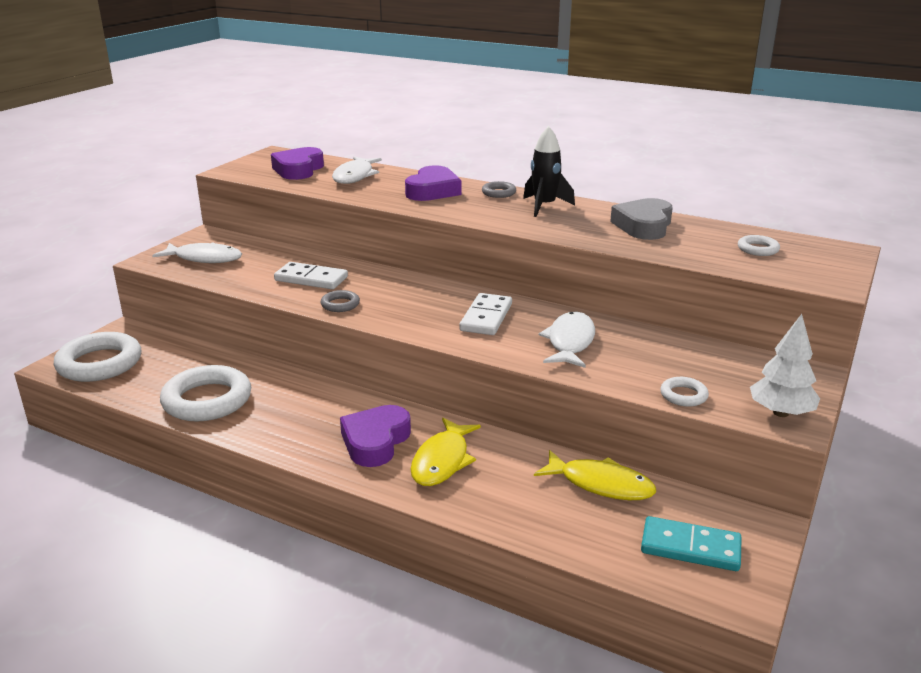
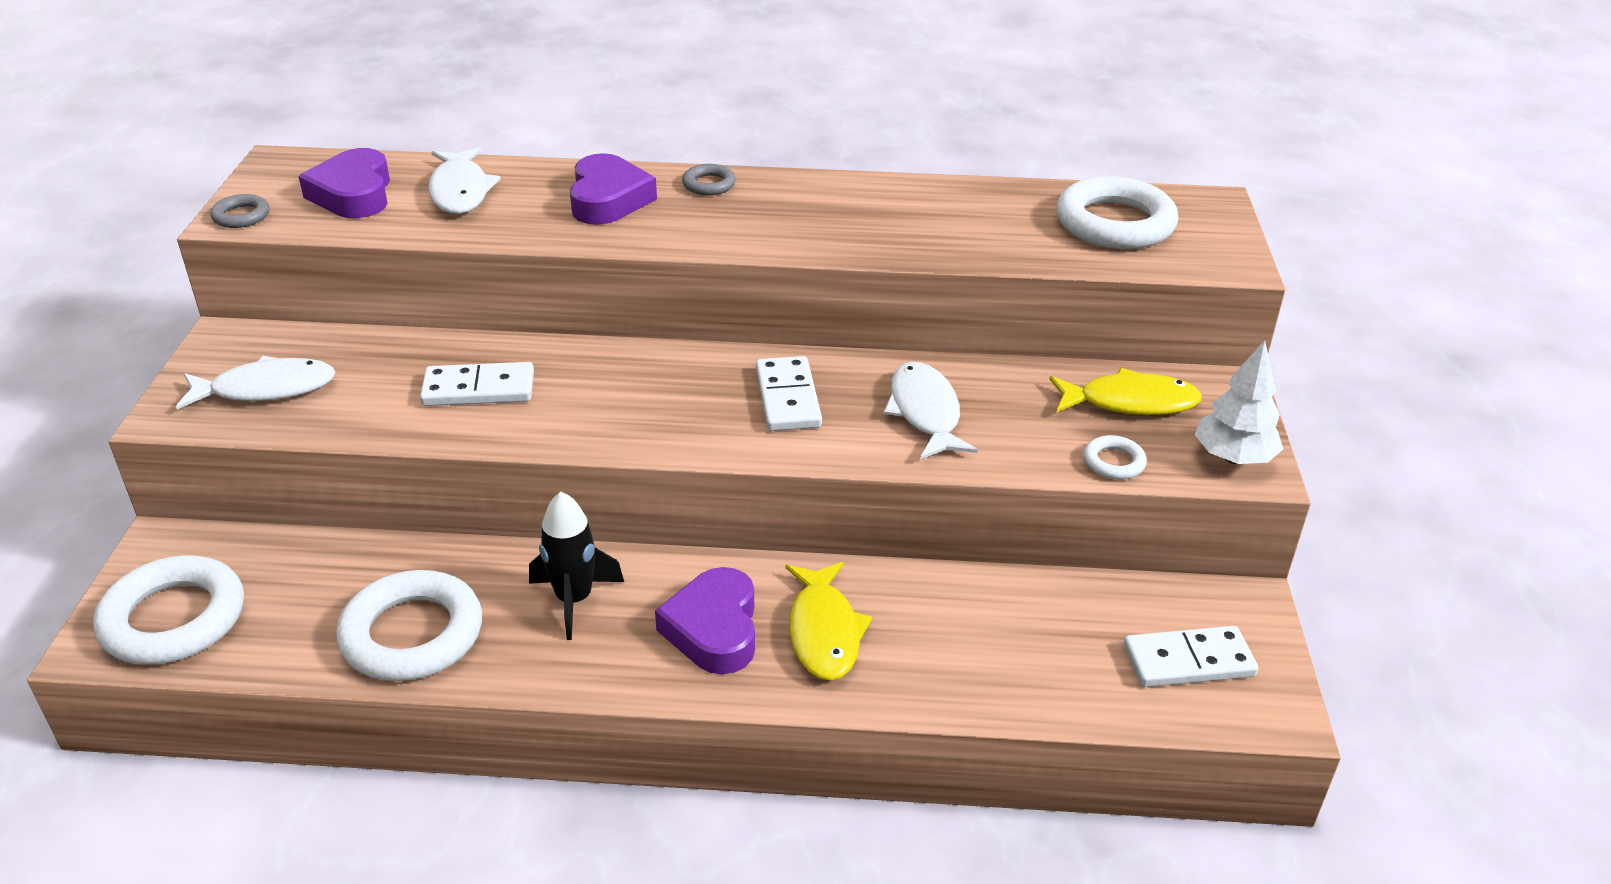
camera: 25 degrees left, 10 degrees up
(340, 304) = (561, 427): grey ring -> grey ring (241, 216)
(544, 206) = (793, 199): black rocket -> black rocket (574, 600)
(601, 484) = (1039, 604): yellow fish -> yellow fish (1130, 402)
(643, 226) = (950, 210): grey heart -> none
(690, 547) = (1188, 661): turquoise domino -> white domino
(757, 249) = (1114, 223): white ring -> white ring, size x2.16

